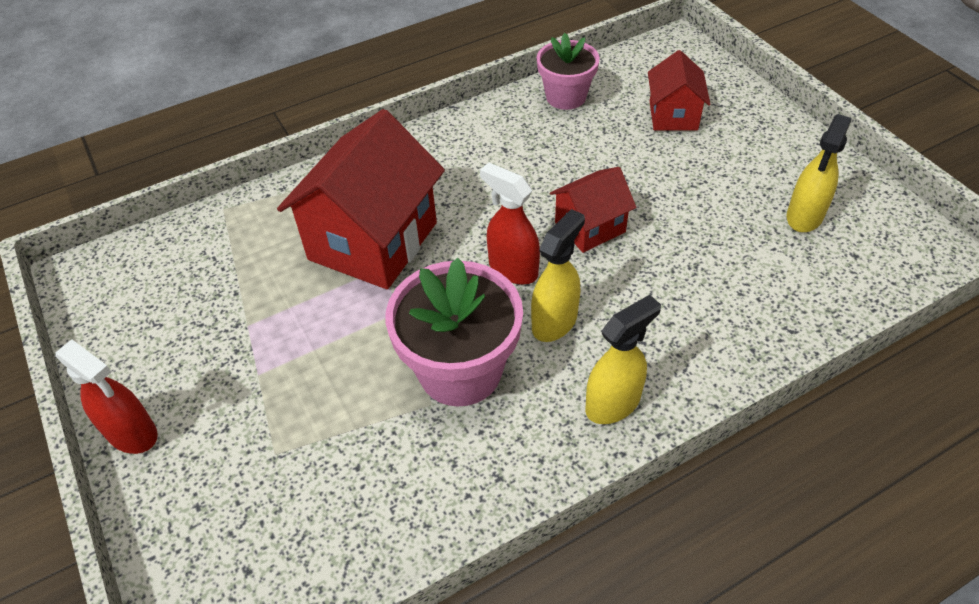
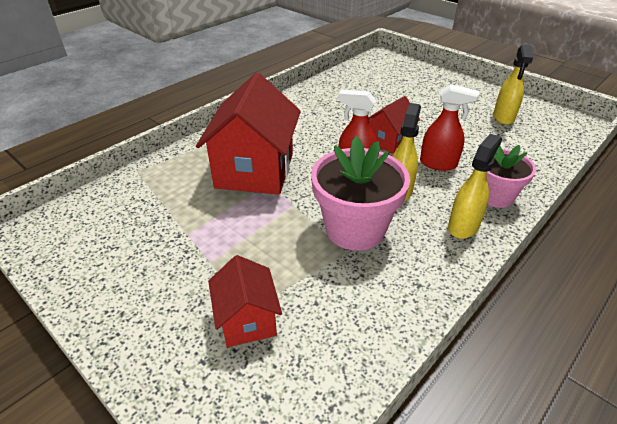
camera: 20 degrees left, 10 degrees down
(132, 433) = (123, 323): red spray bottle -> red spray bottle (438, 164)
(566, 97) = (335, 84): pink flower pot -> pink flower pot (495, 196)
(673, 115) = (402, 84): red house -> red house (247, 320)

